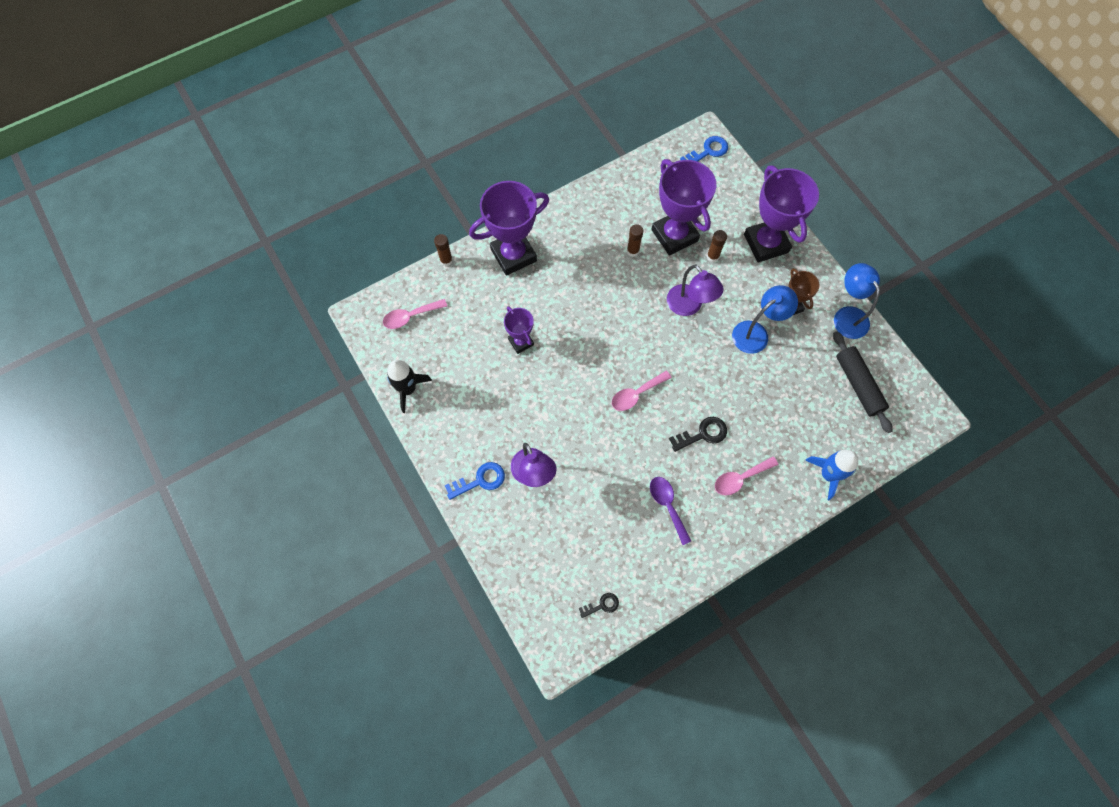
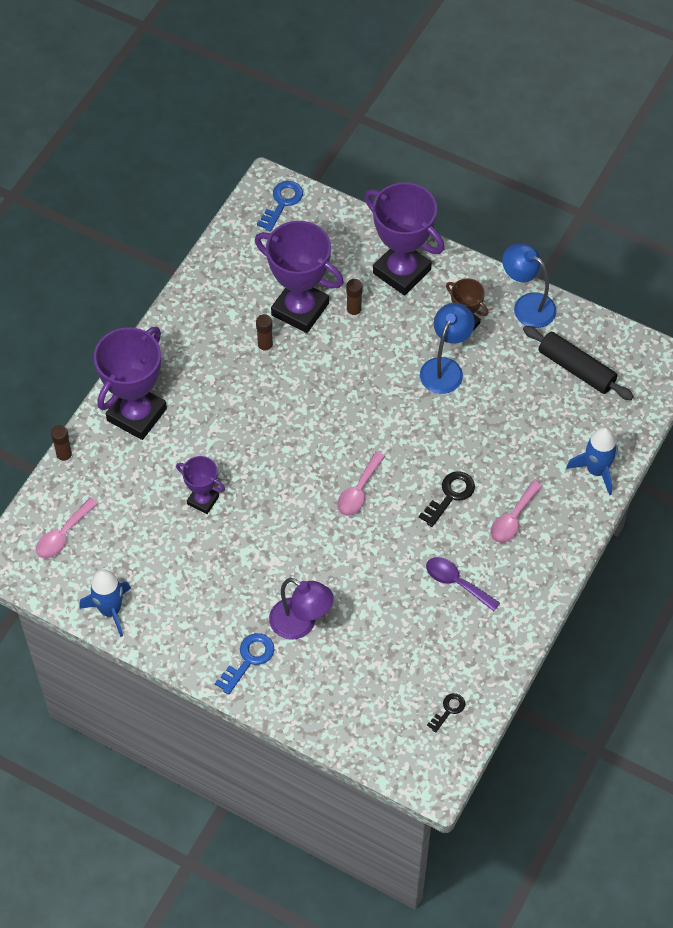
camera: 30 degrees left, 10 degrees down
(408, 389) = (110, 610): black rocket -> blue rocket
(689, 306) = (360, 375): purple lamp -> none

